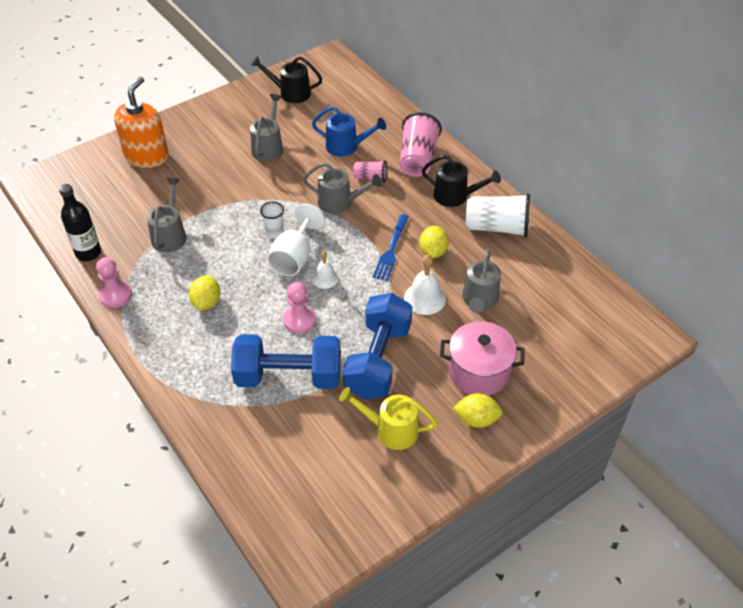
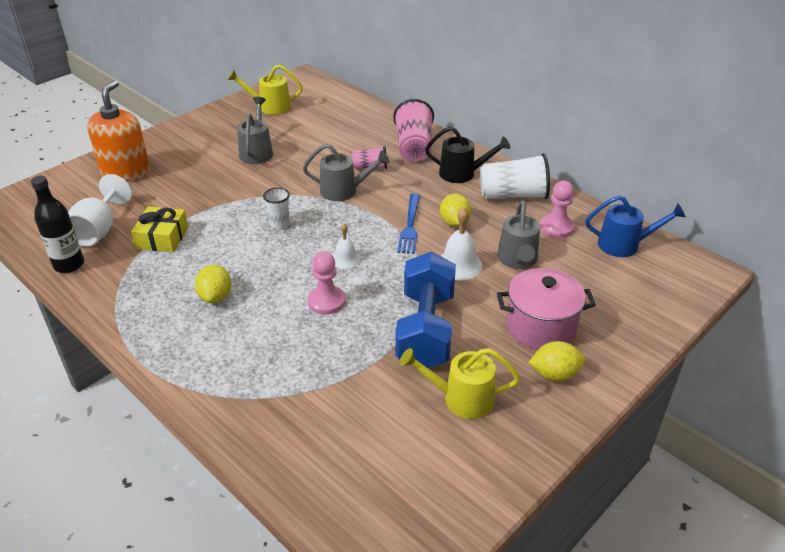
camera: 10 degrees left, 10 degrees down
(116, 295) = (106, 302): pink pawn -> pink pawn (556, 227)
(170, 234) = (162, 238): grey watering can -> yellow gift
(288, 376) = (327, 359): blue dumbbell -> none
(290, 93) = (270, 107): black watering can -> yellow watering can
(294, 257) = (307, 244): white goblet -> white goblet (99, 230)
(347, 146) = (339, 144): blue watering can -> blue watering can (625, 245)

